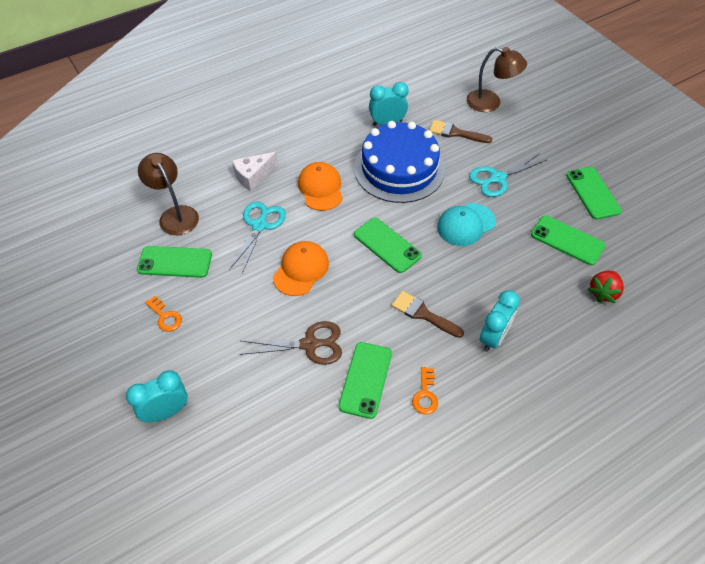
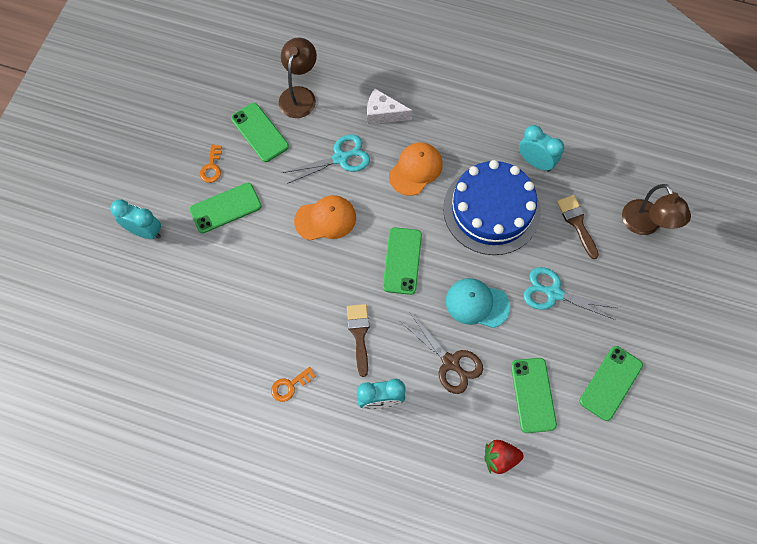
camera: 50 degrees right, 15 degrees up
(310, 344) = (267, 277): brown scissors -> brown scissors (450, 362)
(365, 379) = (269, 336): green phone -> green phone (225, 208)

